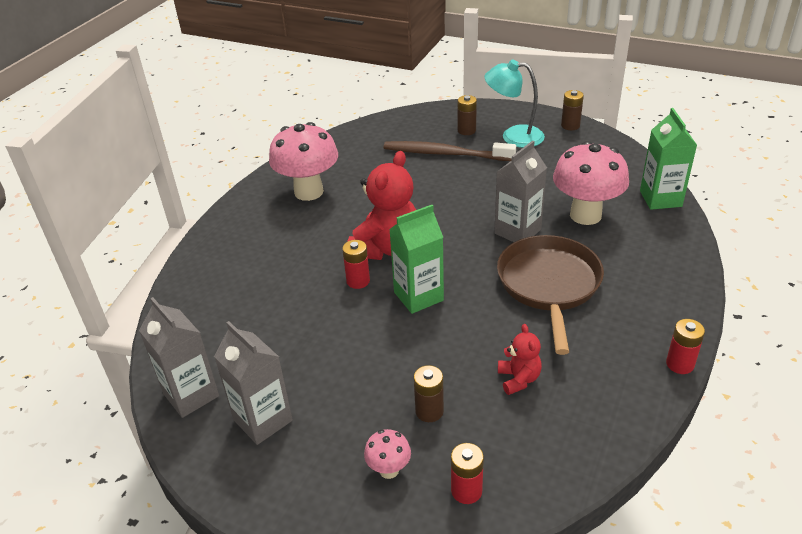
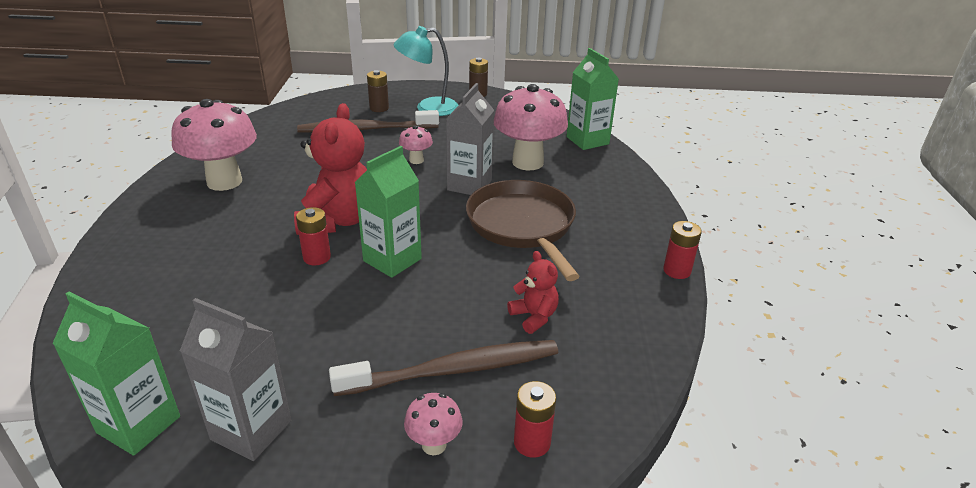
camera: 25 degrees left, 5 degrees down
(191, 395) = (139, 424): grey carton -> green carton
(429, 411) = (453, 370): brown battery -> brown toothbrush
(479, 195) = (416, 160): none -> pink mushroom

